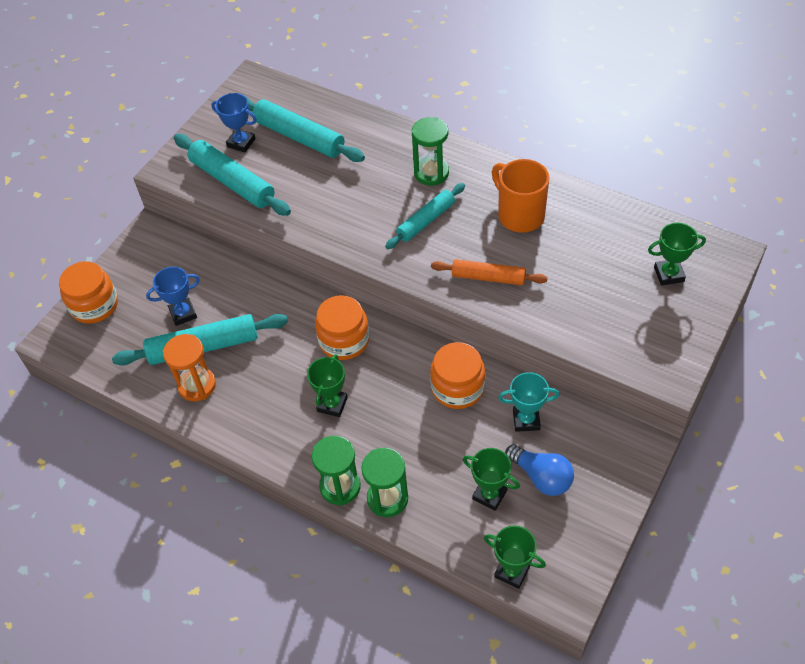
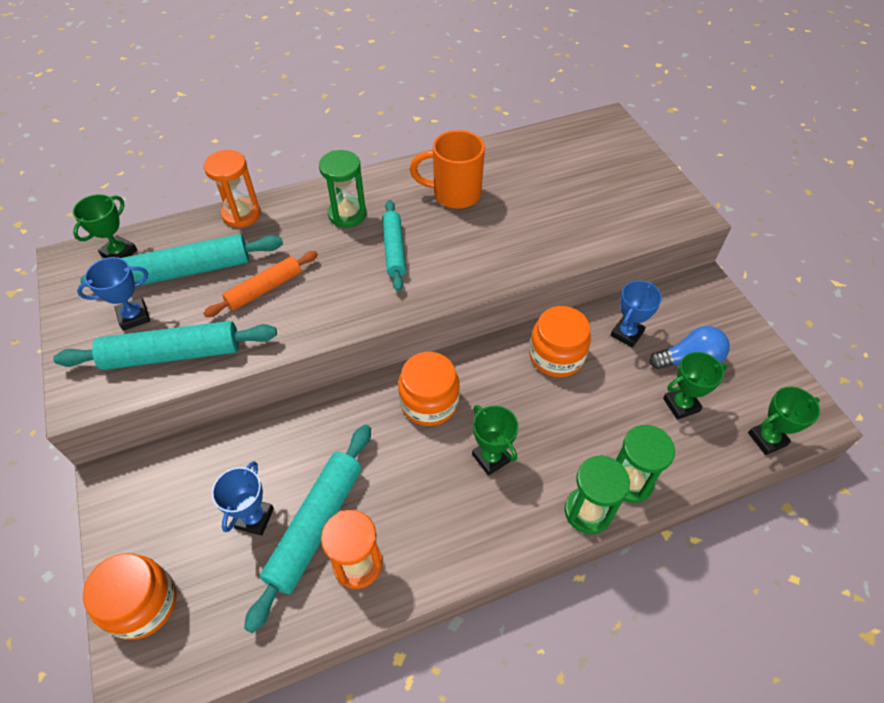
camera: 55 degrees left, 0 degrees up
(371, 122) = (241, 214): none -> orange hourglass
(488, 277) = (497, 251): orange rolling pin -> orange rolling pin (264, 289)
(526, 420) = (627, 334): turquoise trophy -> blue trophy
(669, 274) = (598, 158): green trophy -> green trophy (119, 253)

